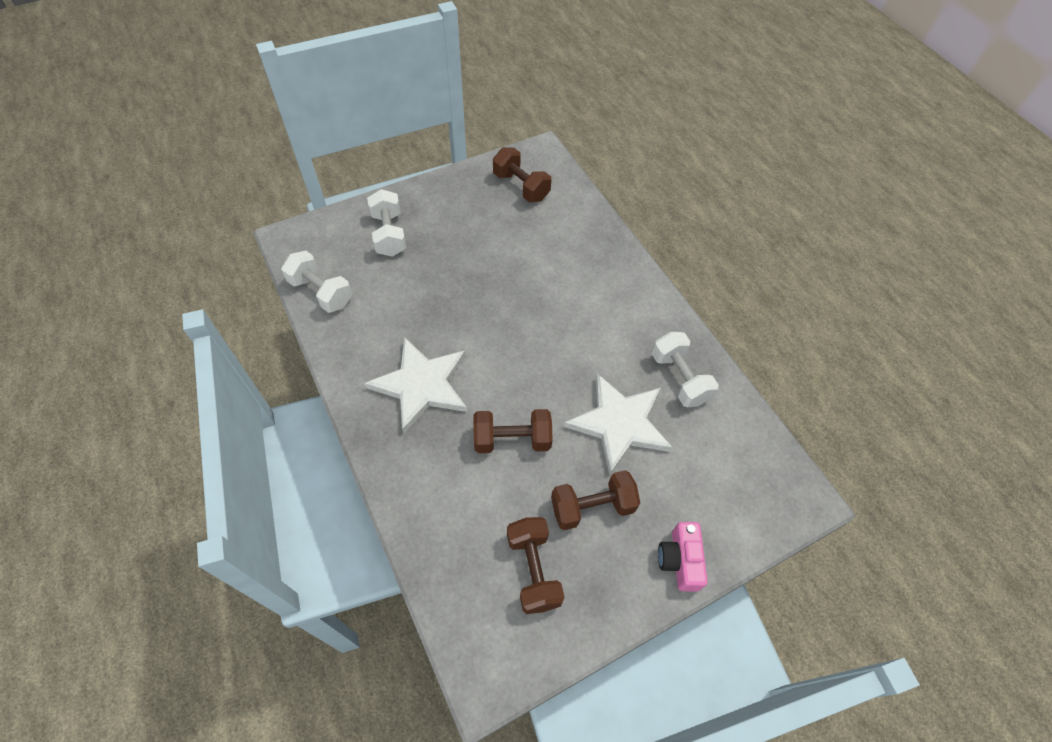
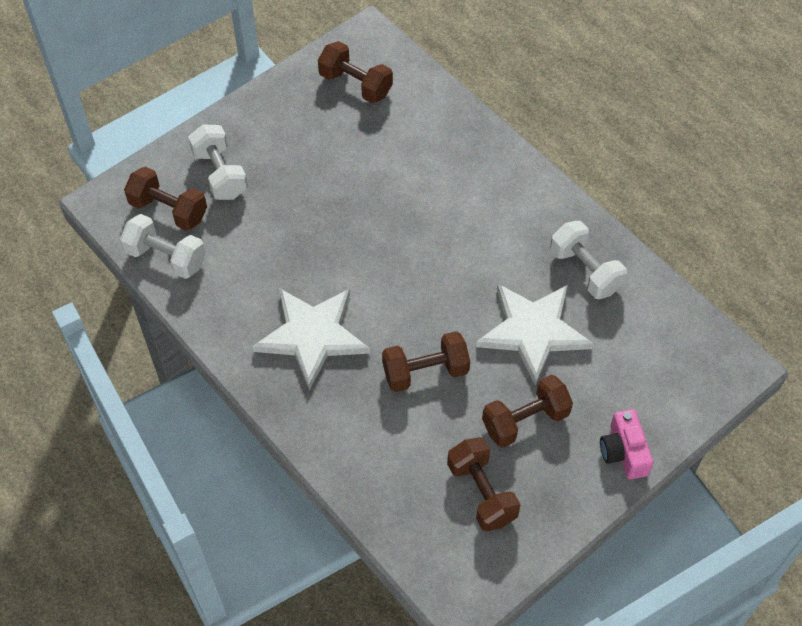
camera: 10 degrees left, 0 degrees up
(337, 254) = (169, 210): none -> brown dumbbell

